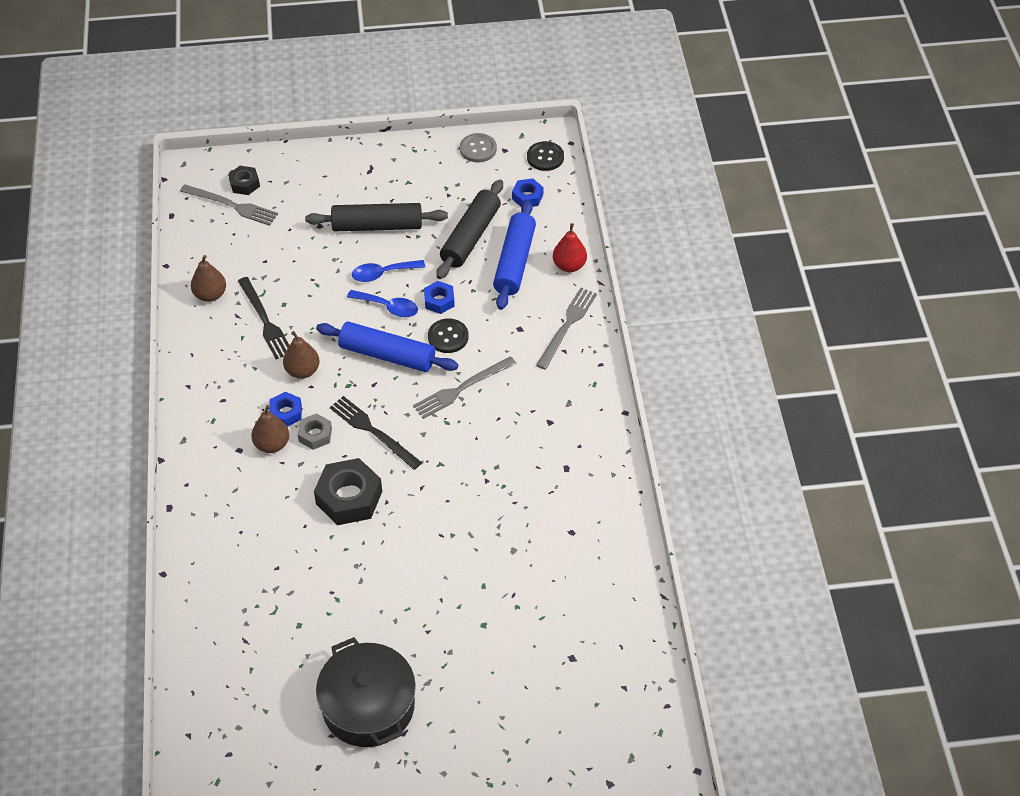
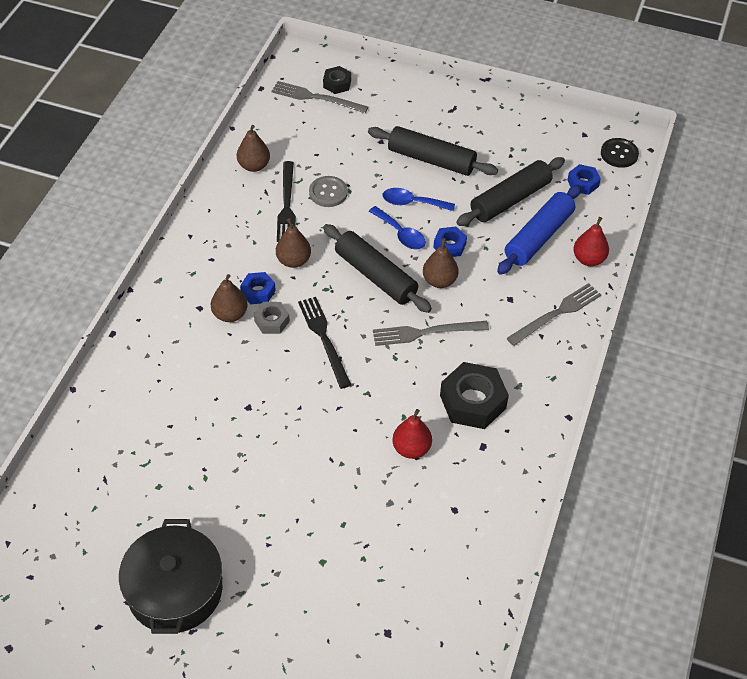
camera: 25 degrees right, 0 degrees up
(232, 205) = (316, 98): grey fork -> grey fork turned 150 degrees clockwise
(349, 498) = (268, 390): black nut -> black nut (472, 402)
(387, 355) = (376, 276): blue rolling pin -> black rolling pin
(448, 337) = (439, 281): black button -> brown pear
(478, 149) = (560, 125): grey button -> grey button (328, 192)
(506, 496) = (411, 448): none -> red pear

